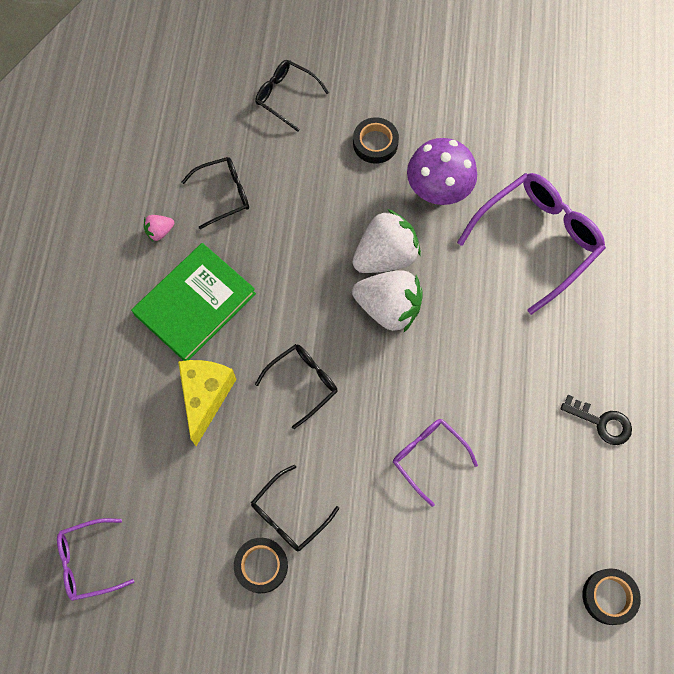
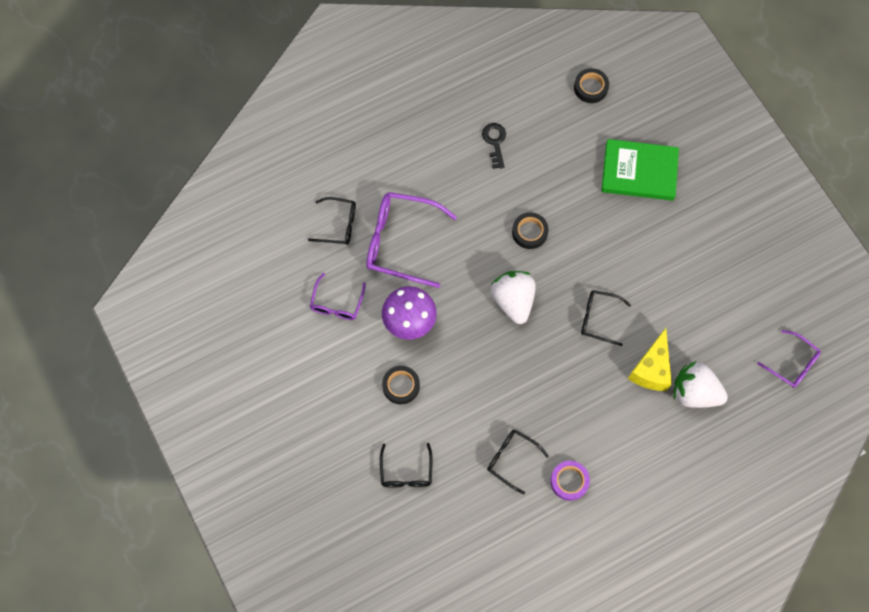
camera: 125 degrees left, 0 degrees up
(160, 231) = (569, 481): pink strawberry -> purple tape
(195, 304) = (600, 420): green book -> green book (639, 172)
(205, 397) = (651, 369): yellow cheese -> yellow cheese turned 45 degrees counterclockwise
(261, 566) = (717, 269): black tape -> black tape (529, 232)
(289, 515) = (679, 273): black glasses -> black glasses (338, 225)
(385, 256) = (479, 325): white strawberry -> white strawberry (694, 392)
(428, 457) = (587, 221): purple glasses -> purple glasses (337, 303)

